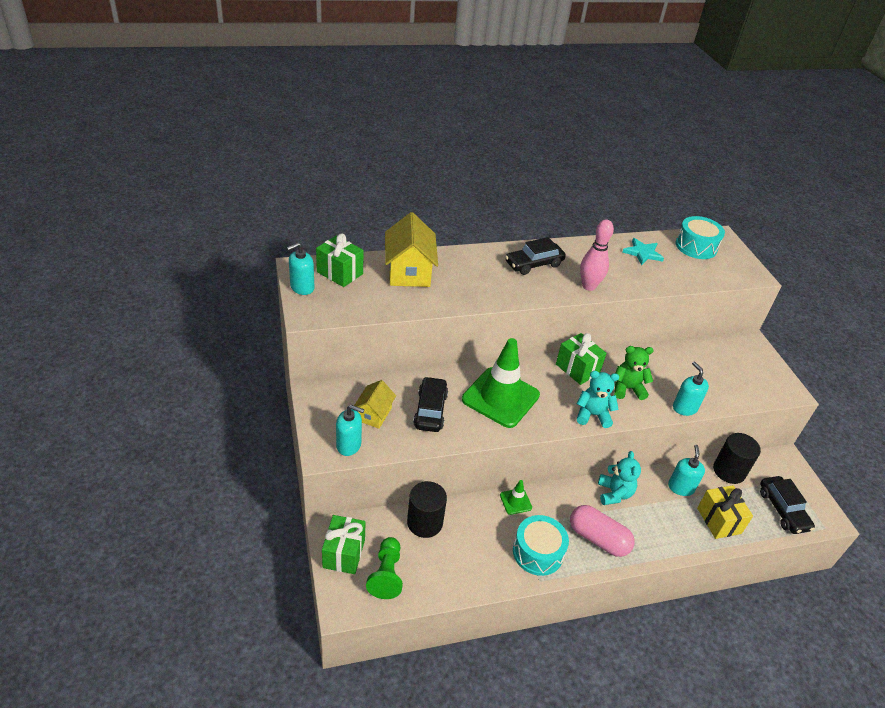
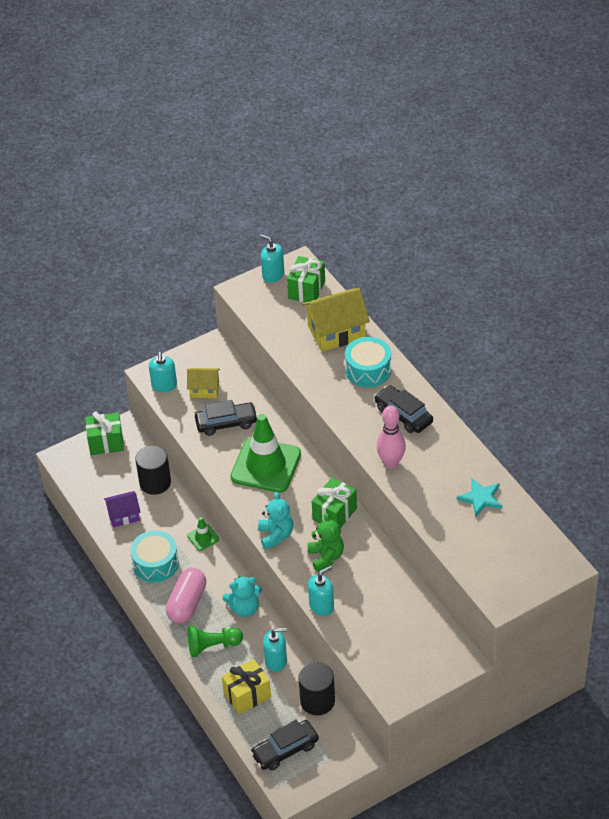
camera: 80 degrees right, 5 degrees up
(386, 574) = (97, 473): green pawn -> green pawn (212, 646)
(460, 564) = (124, 515): none -> purple house
(696, 246) = (526, 544): turquoise drum -> turquoise drum (368, 370)

